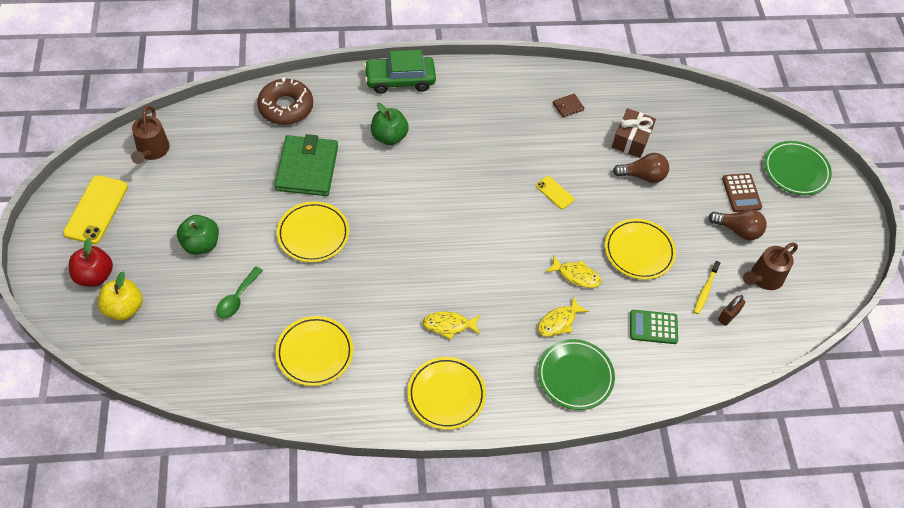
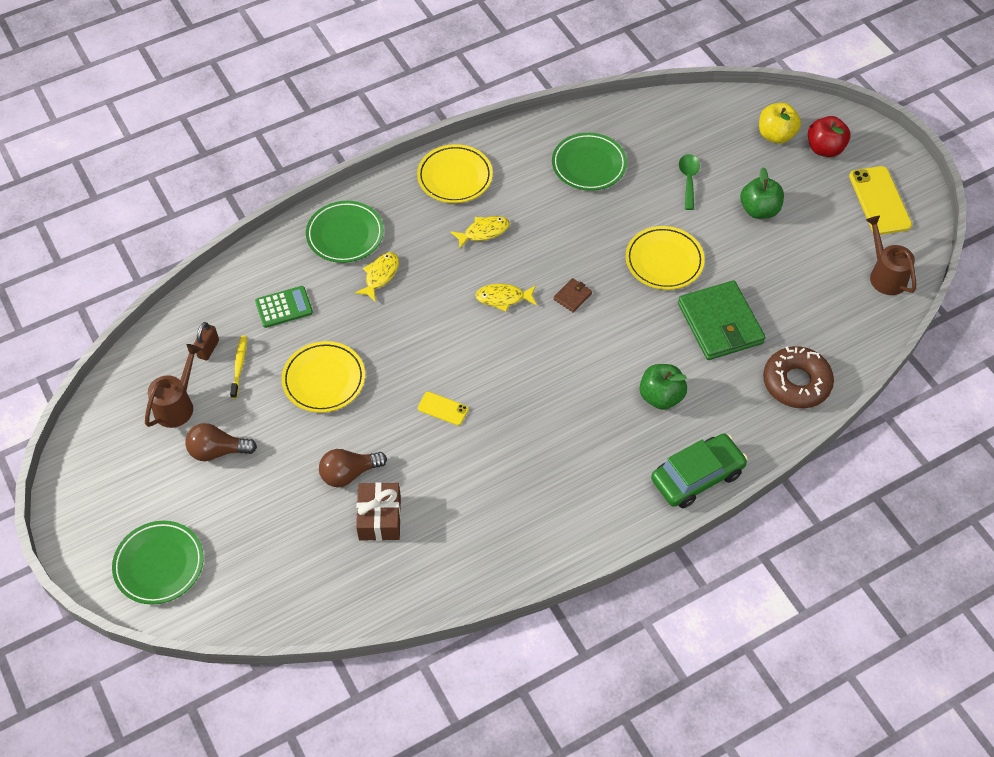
camera: 160 degrees right, 0 degrees up
(314, 353) = (589, 165): yellow plate -> green plate
(568, 106) = (476, 531): brown wallet -> brown wallet (572, 296)
(576, 275) = (381, 327): yellow fish -> yellow fish (503, 298)
(741, 193) = (223, 502): brown calculator -> none

